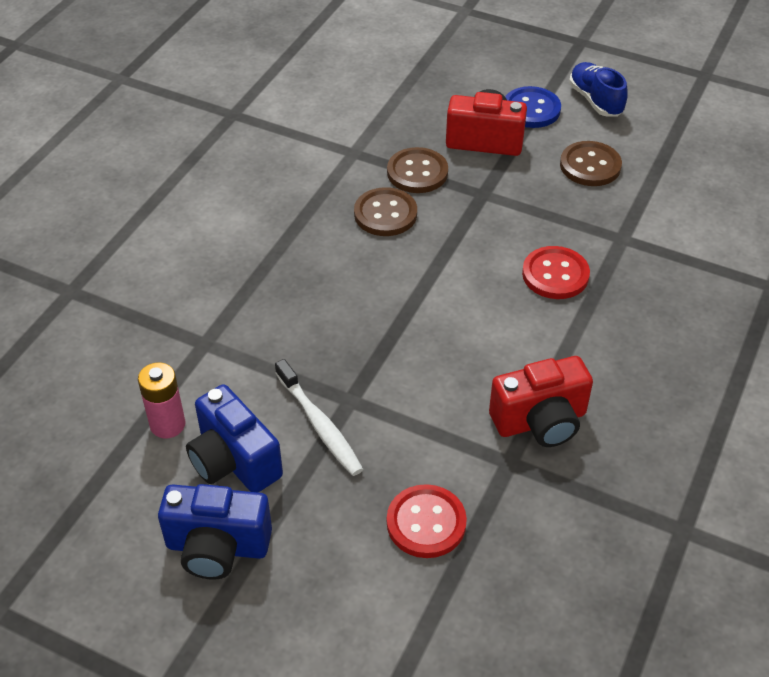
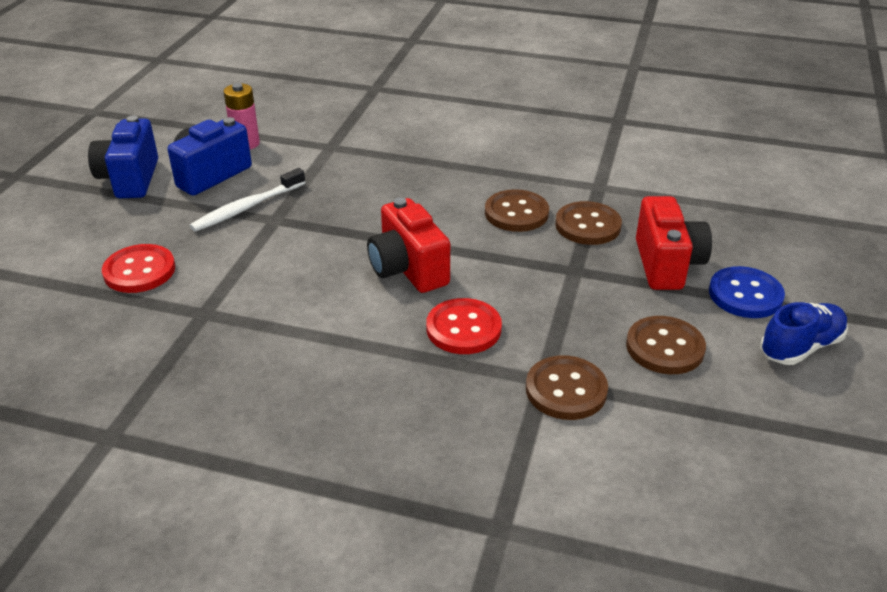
camera: 80 degrees right, 10 degrees down
(540, 421) = (253, 329): red camera -> red camera (408, 269)
(635, 228) = (566, 390): none -> brown button

